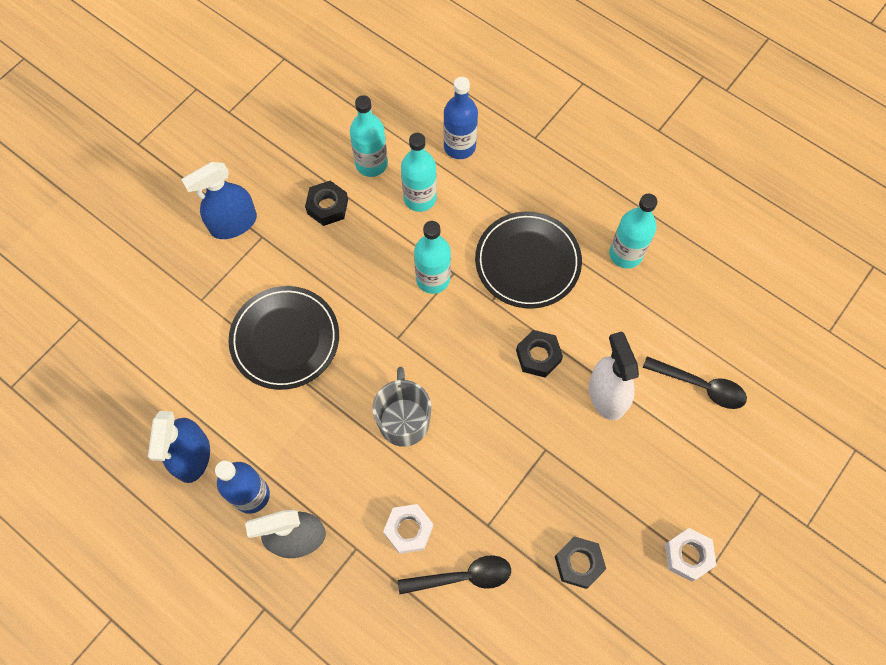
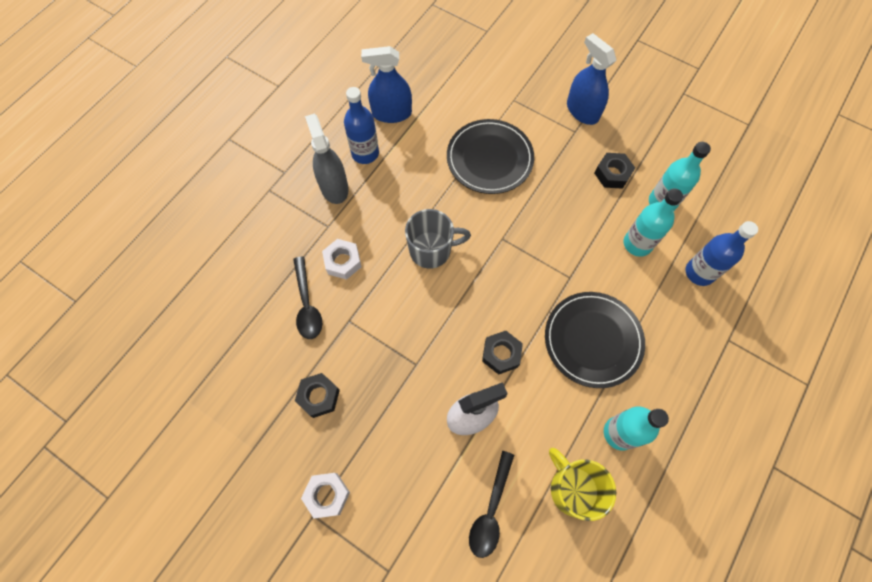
camera: 85 degrees right, 0 degrees up
(433, 279) = (561, 261): turquoise bottle -> none
(679, 306) = (572, 488): none -> yellow mug

